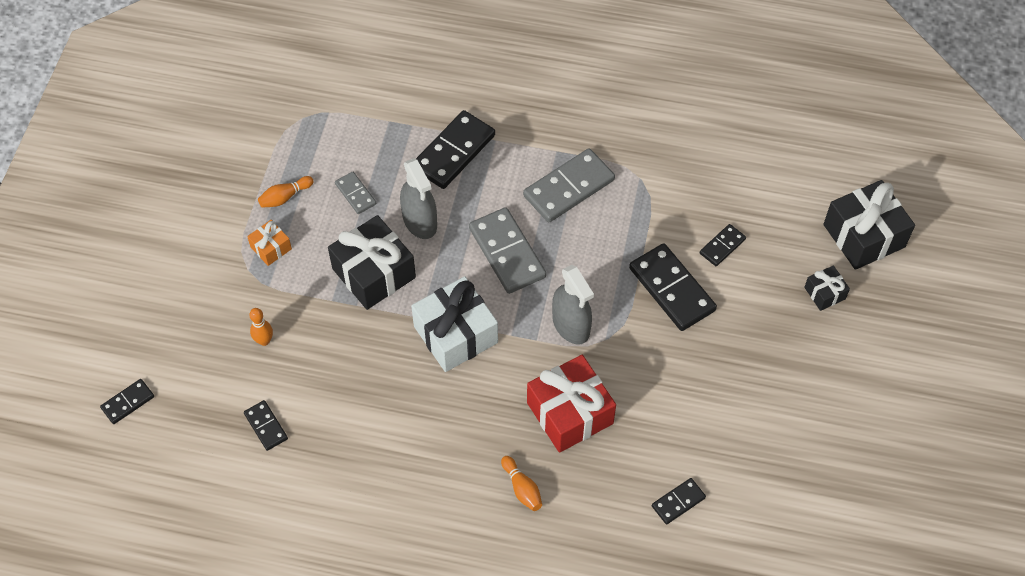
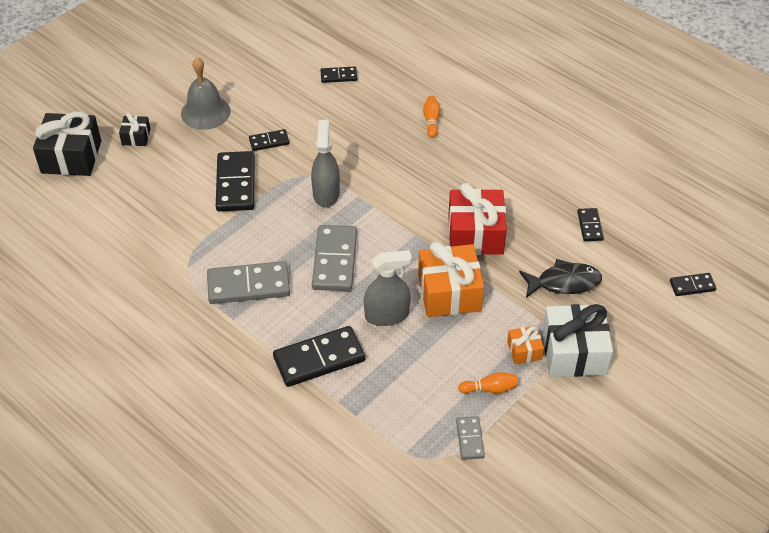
camera: 150 degrees left, 10 degrees down
(264, 341) = (564, 282): orange bowling pin -> black fish
(355, 194) = (427, 362): grey domino -> grey domino (470, 439)
(373, 273) = (449, 293): black gift -> orange gift
(420, 221) = (387, 315): grey spray bottle -> grey spray bottle turned 75 degrees clockwise
(455, 334) = (414, 224): white gift -> white gift (574, 352)
(569, 413) = (369, 145): red gift -> red gift (475, 234)
(722, 246) = (174, 194): black domino -> black domino (269, 141)
(783, 364) = (205, 112): none -> grey bell

